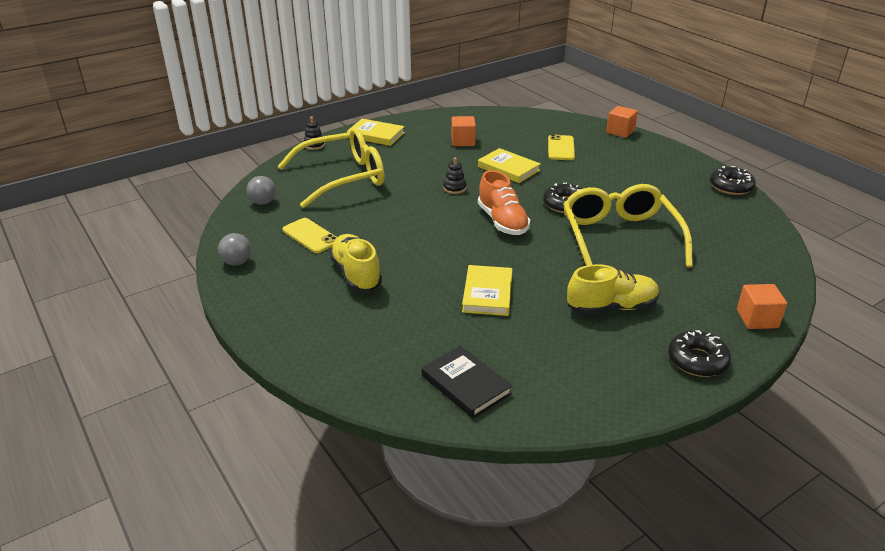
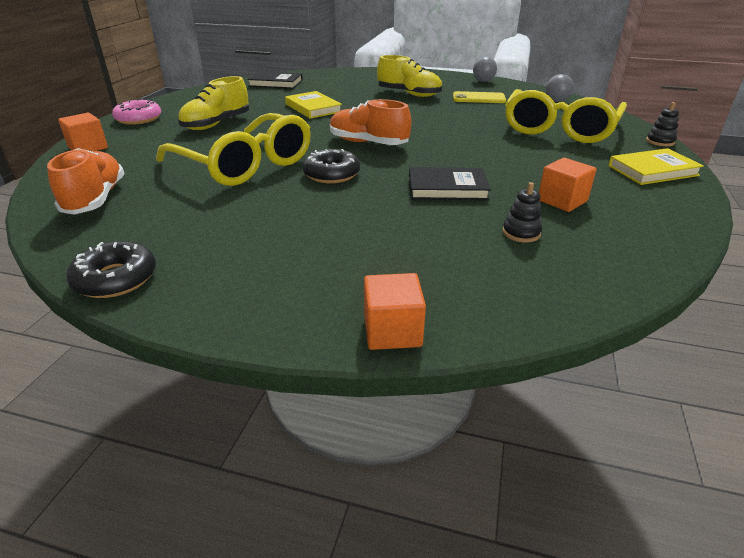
camera: 140 degrees right, 0 degrees up
(454, 188) = (457, 152): black stacking toy -> black stacking toy (521, 233)
(508, 168) = (447, 188): yellow book -> black book
(561, 148) = (436, 243): yellow phone -> none
(697, 360) = (138, 119): black donut -> pink donut
(744, 245) = (96, 199): none -> orange shoe

